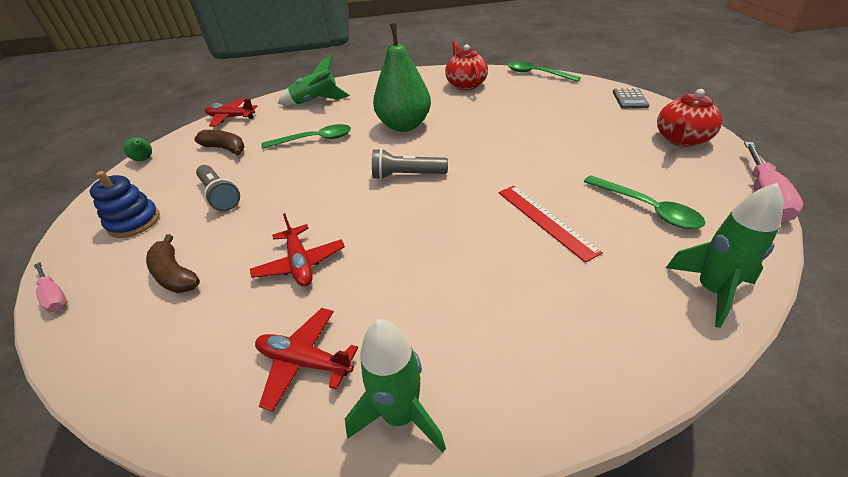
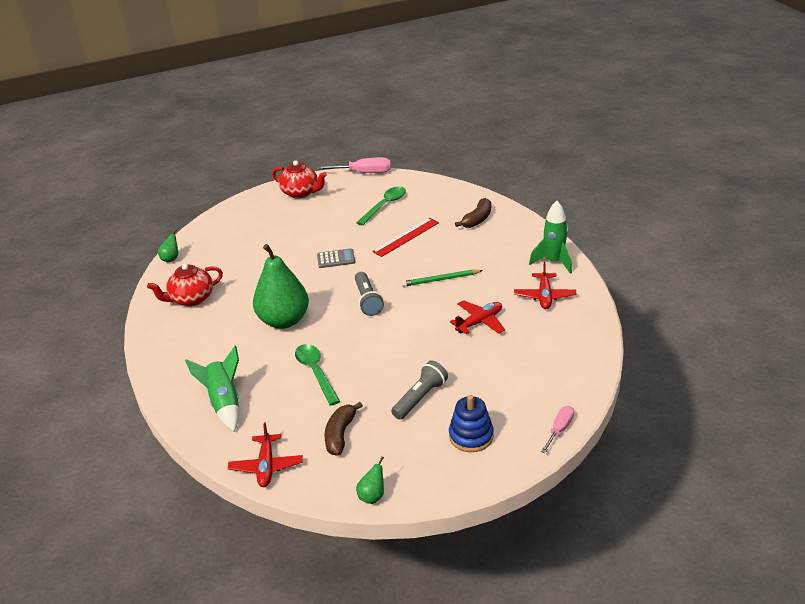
camera: 105 degrees left, 5 degrees down
(175, 274) = (513, 376): brown banana -> brown banana (477, 219)
(418, 240) = (440, 280): none -> green pencil
(536, 74) = (171, 259): green spoon -> green pear
(630, 99) = (235, 211): grey calculator -> grey calculator (336, 259)
(711, 290) = (445, 191): green rocket -> none

